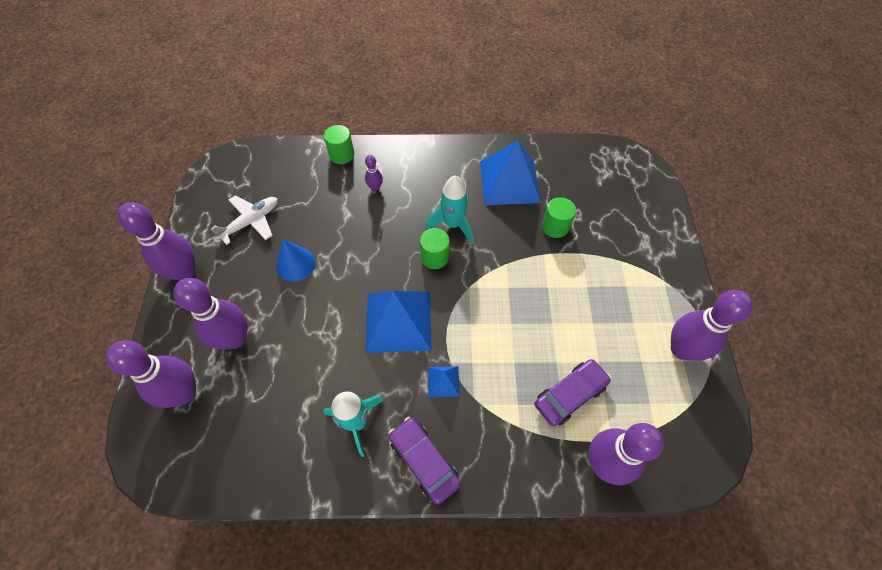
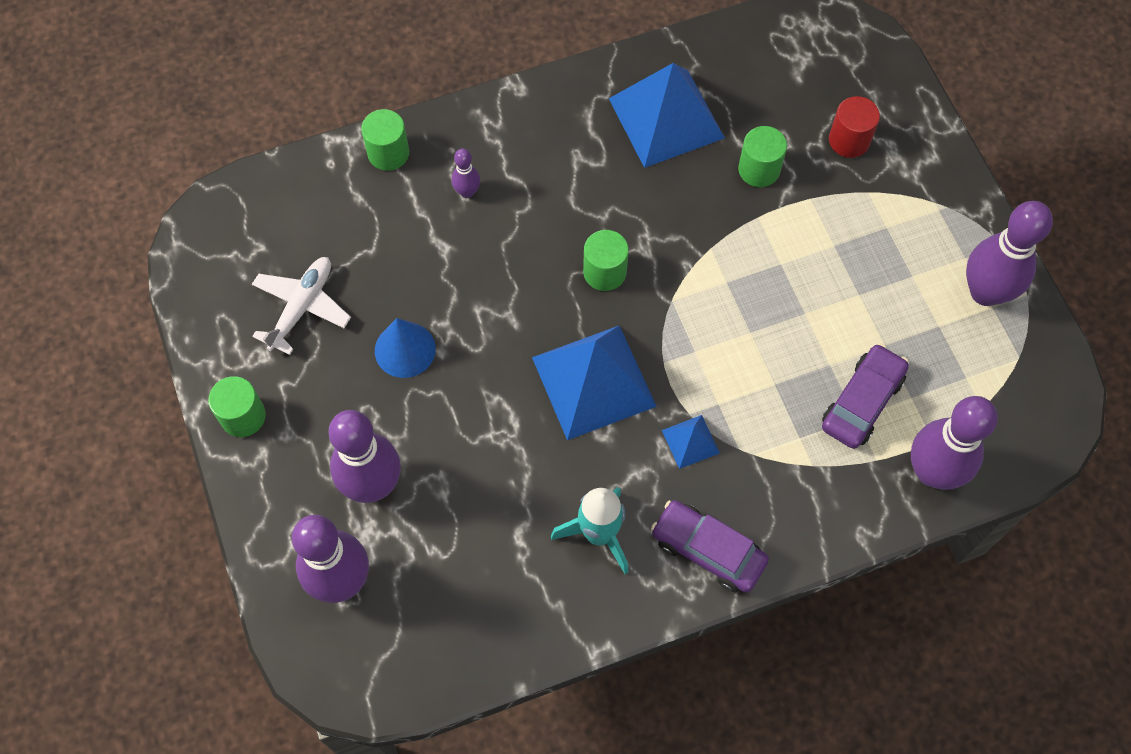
camera: 20 degrees left, 5 degrees up
(185, 272) = (243, 416): purple bowling pin -> green cylinder
(453, 224) = (610, 213): turquoise rocket -> none
(619, 226) = (849, 140): none -> red cylinder

